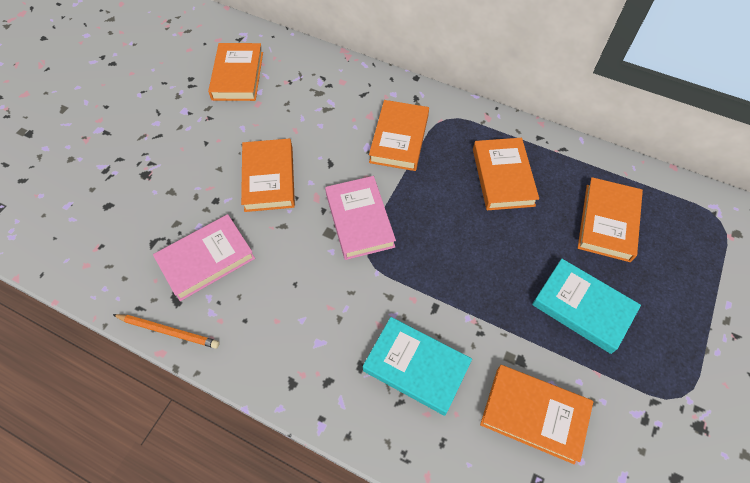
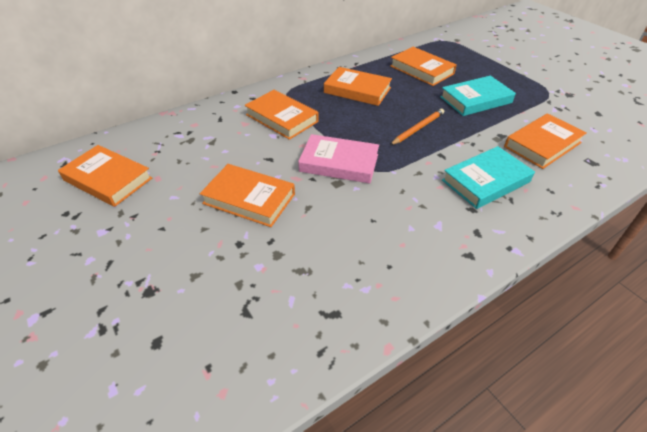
camera: 60 degrees left, 15 degrees down
(168, 331) = (366, 332): orange pencil -> orange pencil (418, 128)
(206, 259) = (303, 273): pink book -> none

